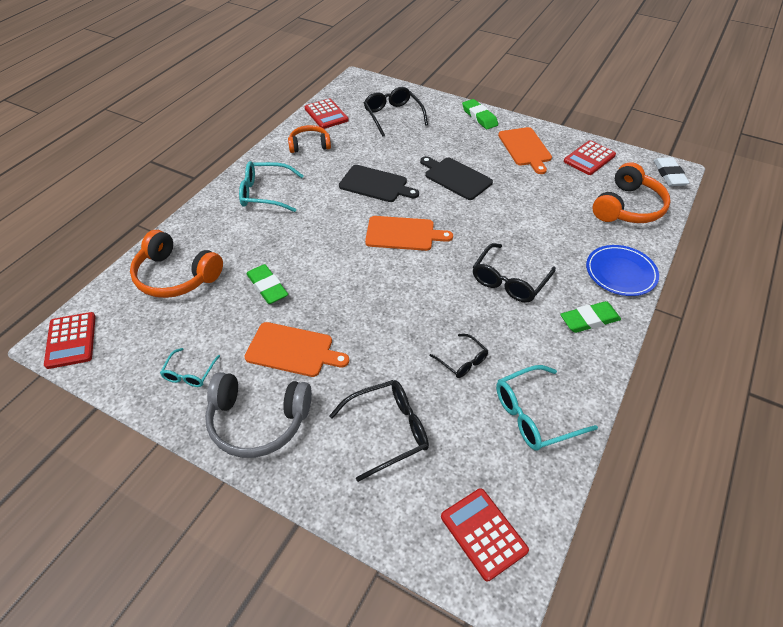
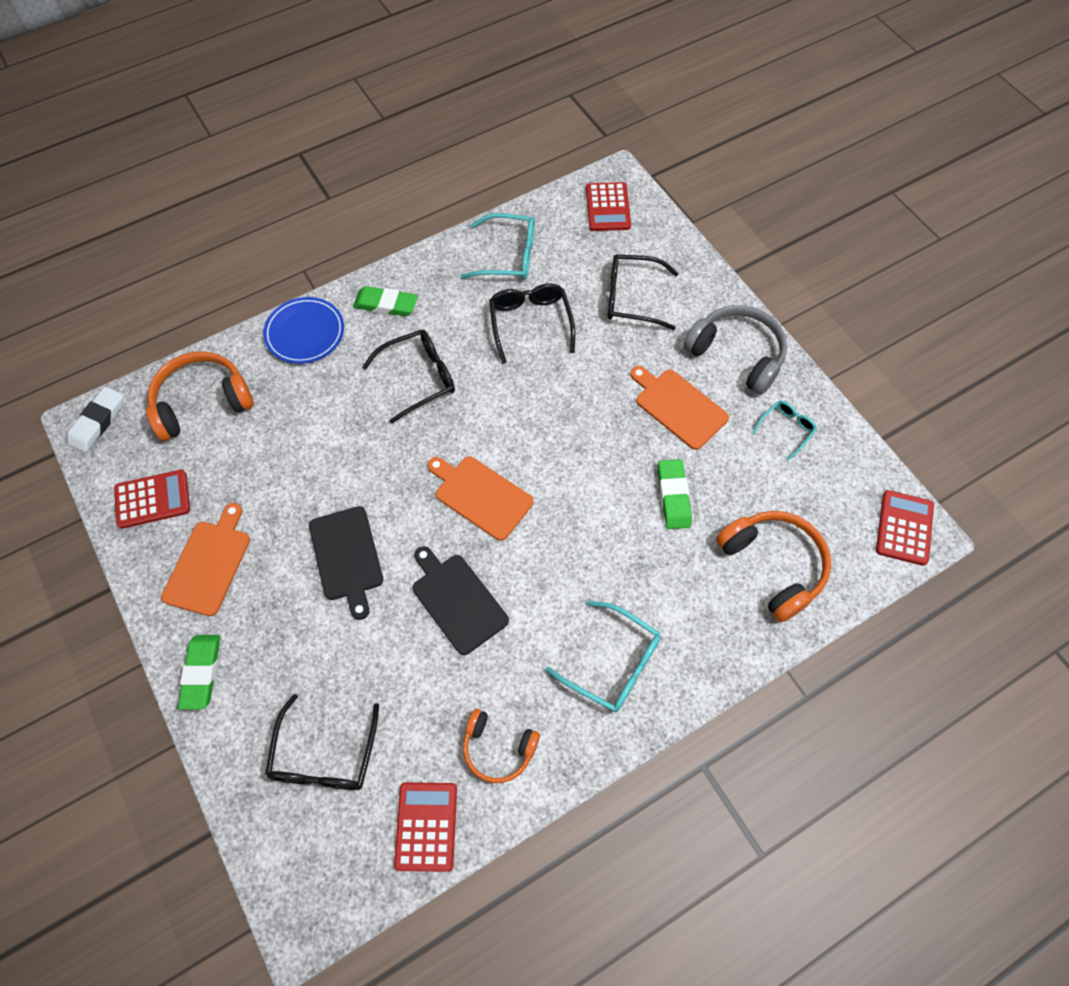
camera: 150 degrees left, 15 degrees up
(462, 361) = (530, 323): black glasses -> black glasses, size x1.69

